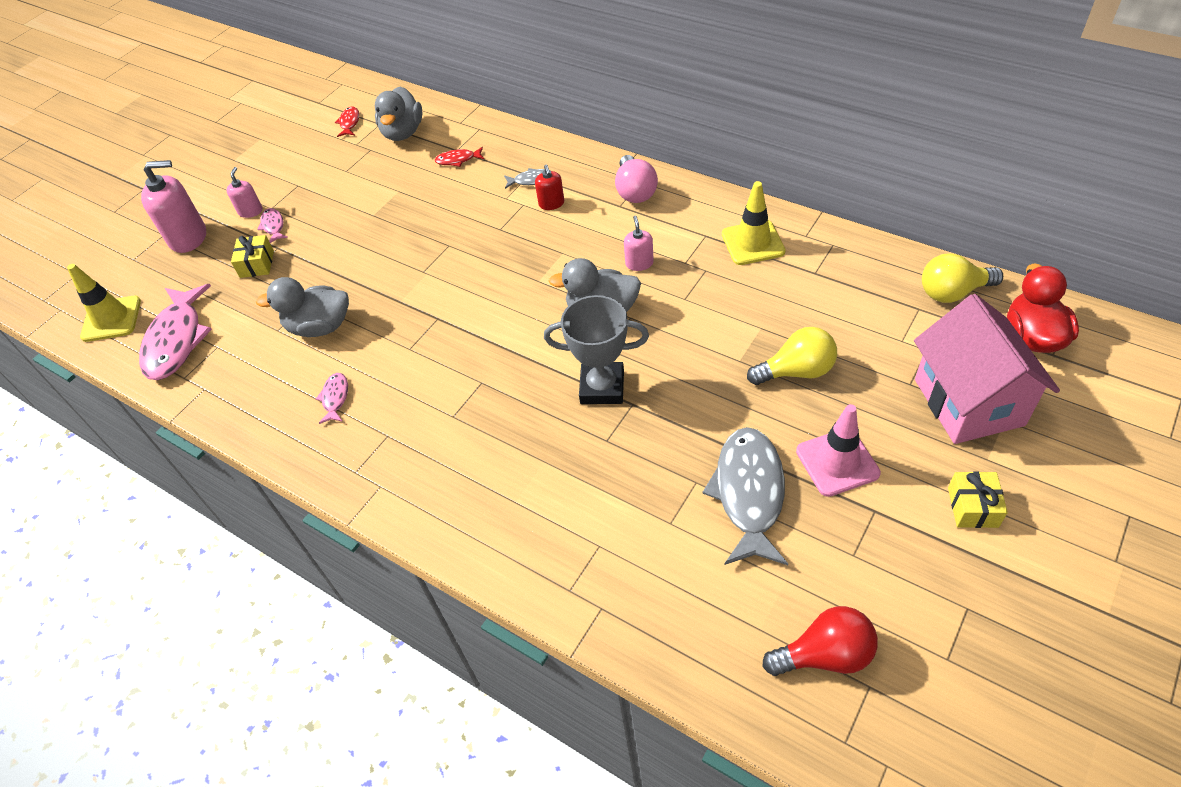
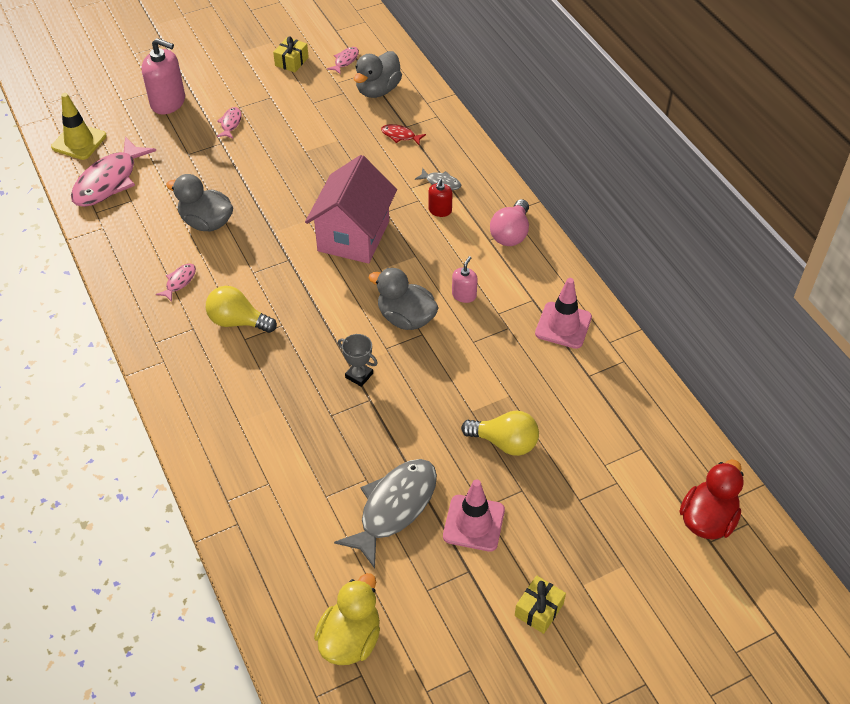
camera: 25 degrees right, 0 degrees up
(250, 211) = (223, 102): pink soap dispenser -> none
(257, 264) = (199, 149): yellow gift -> yellow gift (291, 61)
(349, 123) = (345, 61): red fish -> pink fish
(602, 387) = (359, 375): grey trophy -> grey trophy, size x0.57
(753, 243) = (563, 325): yellow traffic cone -> pink traffic cone
(825, 655) = (350, 639): red light bulb -> yellow duck
(952, 292) = (680, 450): yellow light bulb -> yellow light bulb (238, 321)
(968, 402) = (609, 538): pink house -> pink house (353, 236)

